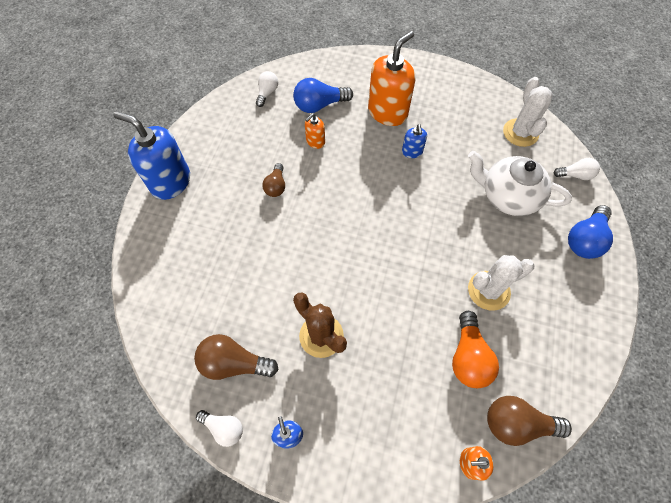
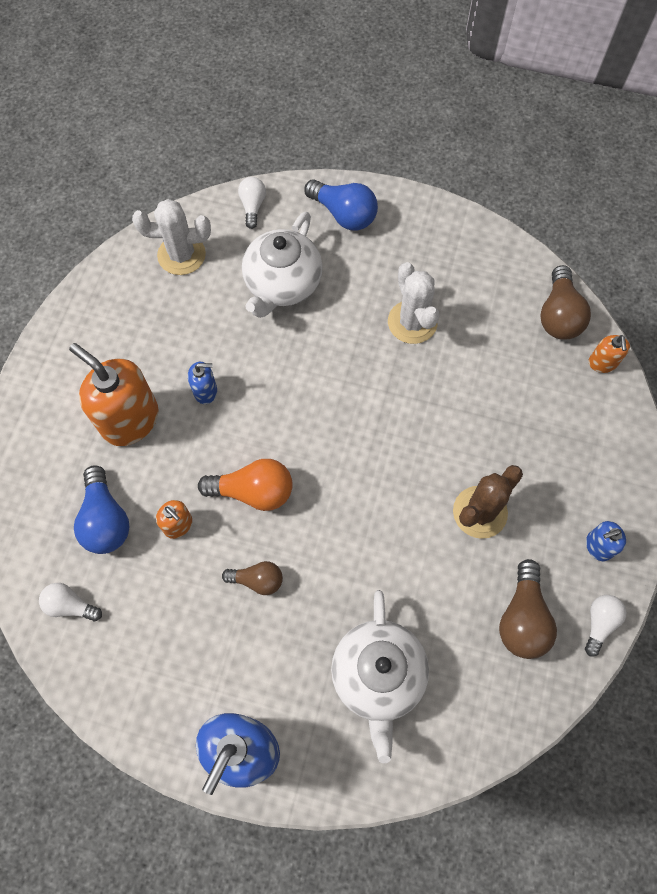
camera: 90 degrees left, 5 degrees up
(204, 258) = (378, 675): none -> white teapot
(468, 357) = (493, 352): orange light bulb -> orange light bulb (253, 491)

